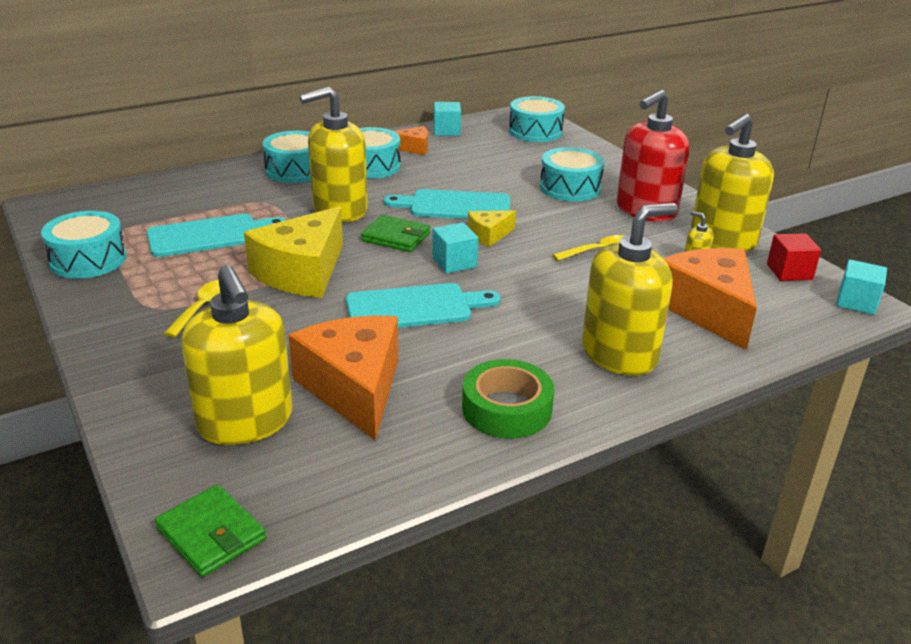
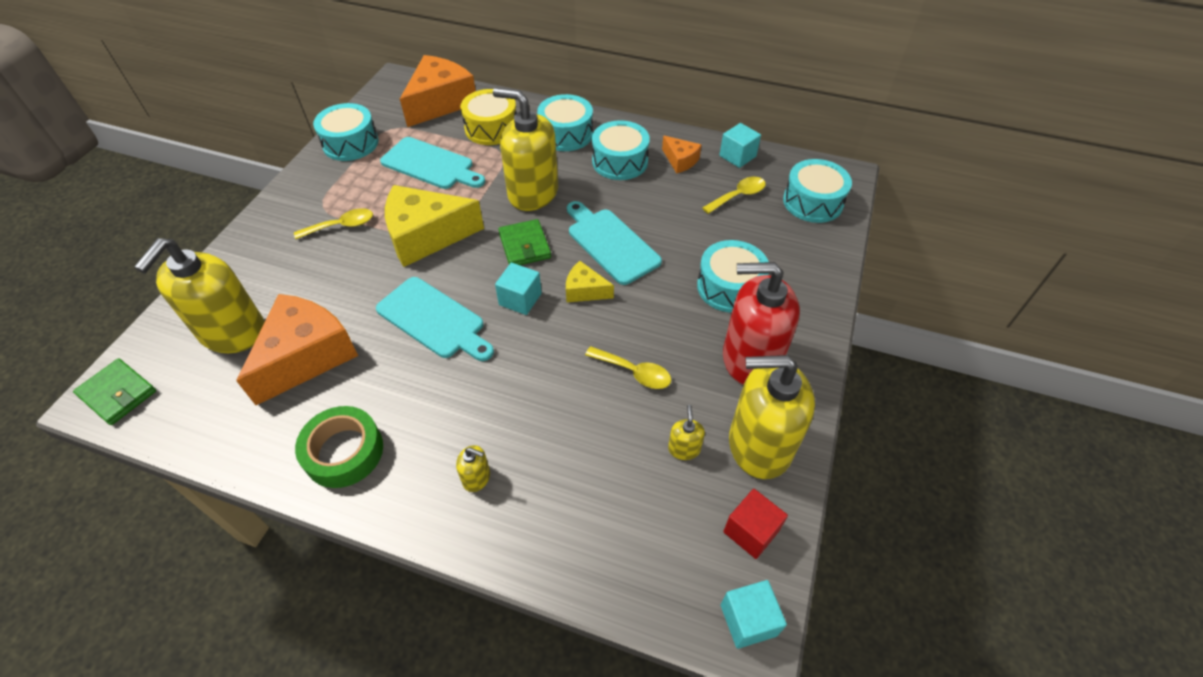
camera: 50 degrees right, 20 degrees up
(211, 534) = (118, 393): green wallet -> green wallet turned 60 degrees counterclockwise
(220, 193) = (491, 128): none -> yellow drum
(487, 148) = (738, 196): none -> yellow spoon
(619, 354) = (476, 477): yellow soap dispenser -> yellow soap dispenser, size x0.41
(708, 310) = (608, 501): orange cheese -> orange cheese (440, 103)

